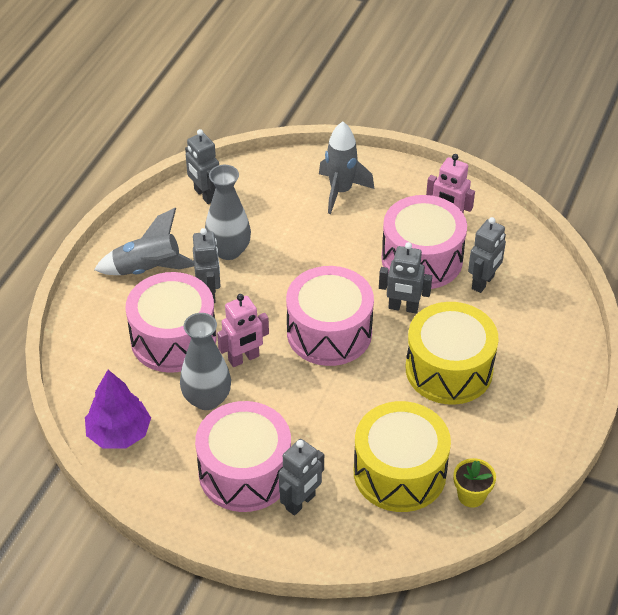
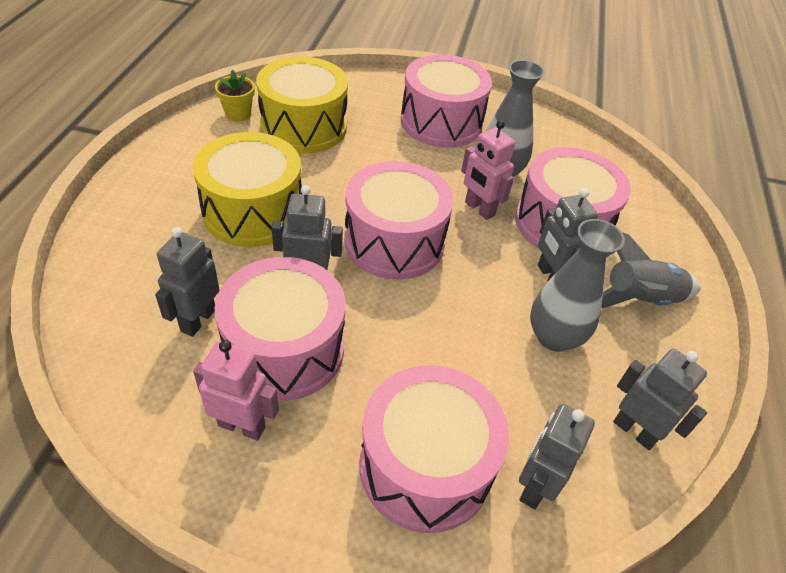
camera: 165 degrees right, 0 degrees up
(119, 433) = (563, 143): purple tree -> none
(244, 358) = (479, 209): pink robot -> pink robot turned 90 degrees counterclockwise
(301, 502) = (387, 105): grey robot -> grey robot (534, 486)
(341, 191) = (425, 466): grey rocket -> pink drum

